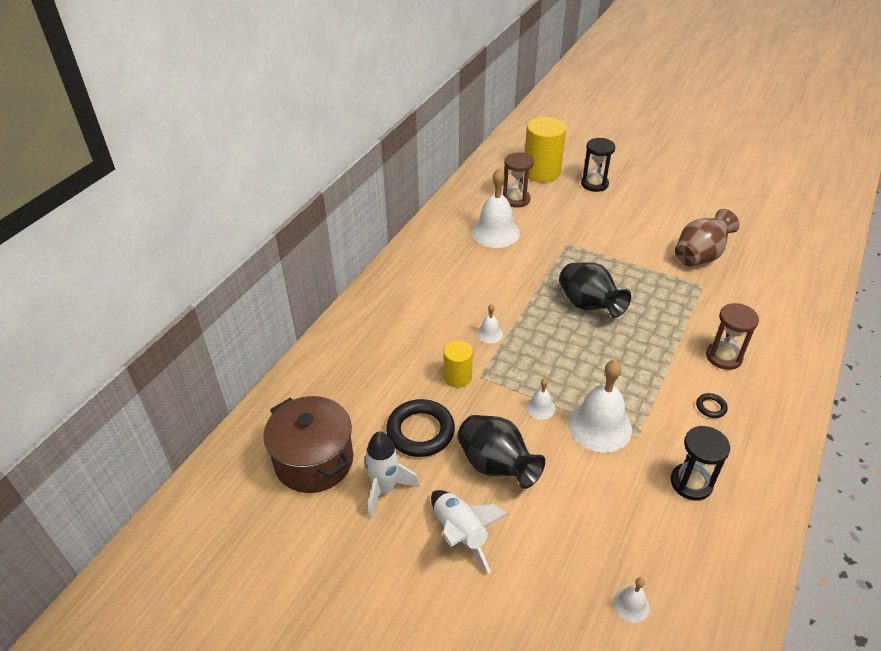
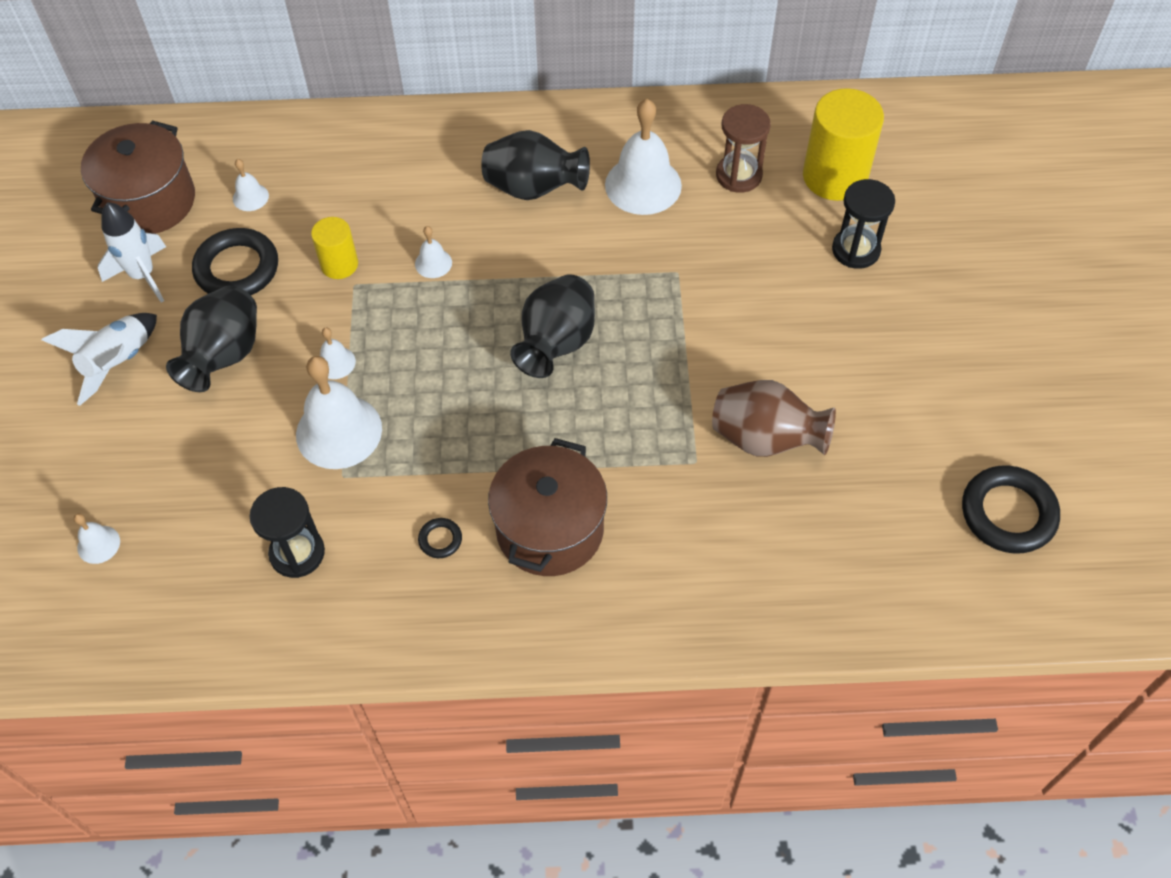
camera: 60 degrees right, 15 degrees up
(360, 402) = (250, 197): none -> white bell
(464, 272) = (534, 189): none -> black vase
(723, 357) = (550, 529): brown hourglass -> brown pot
(780, 203) = (1008, 513): none -> black ring

